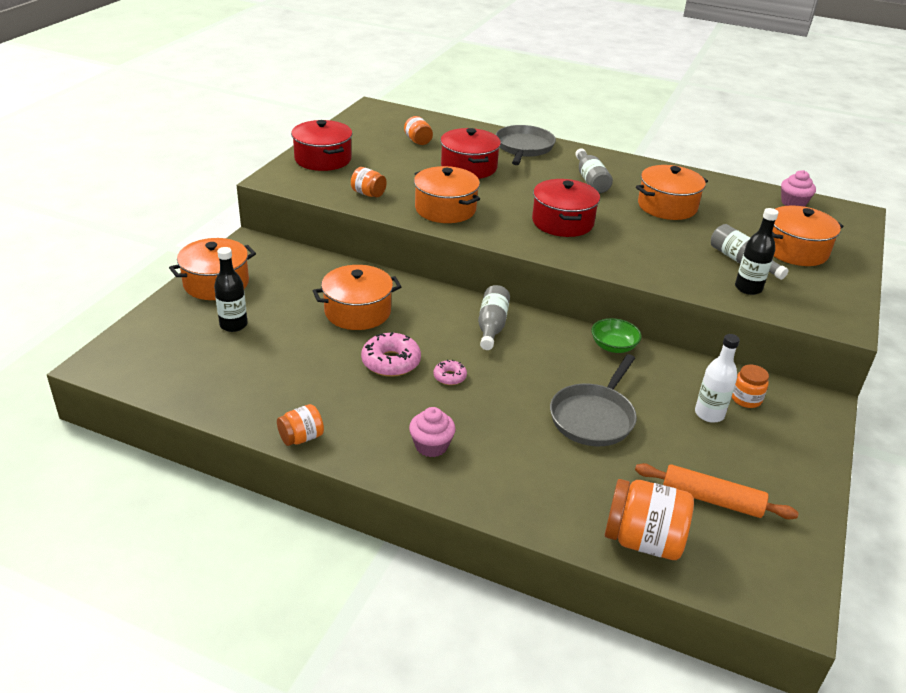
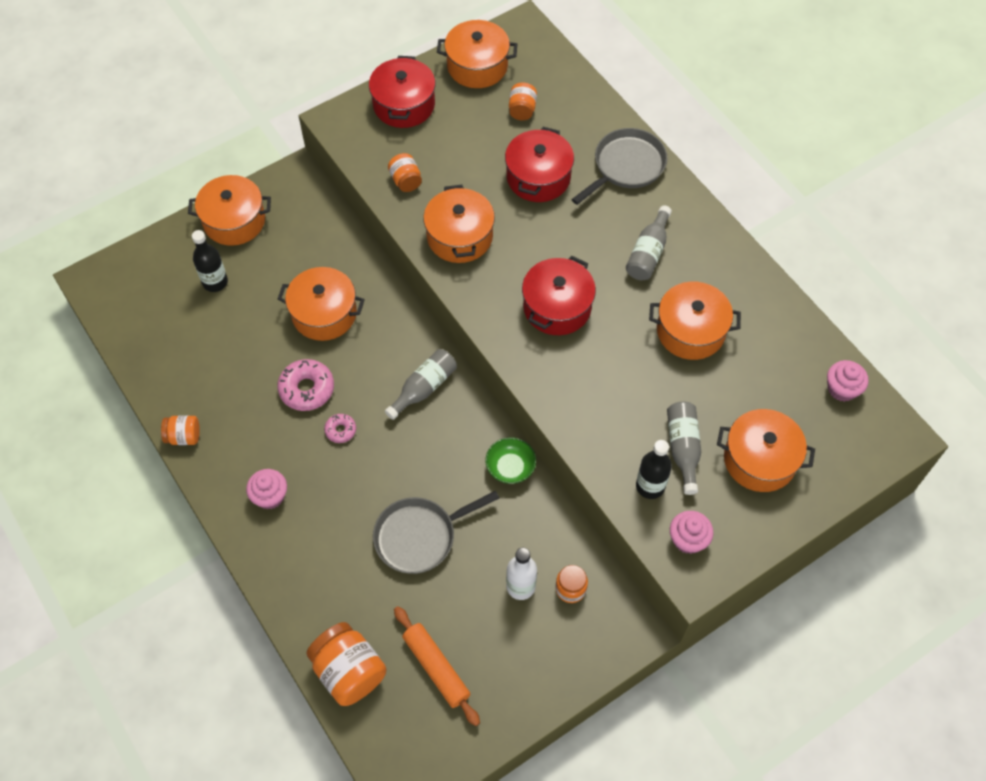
camera: 35 degrees right, 25 degrees up
(360, 130) = (477, 66): none -> orange pot
(811, 306) = (688, 539): none -> pink cupcake

